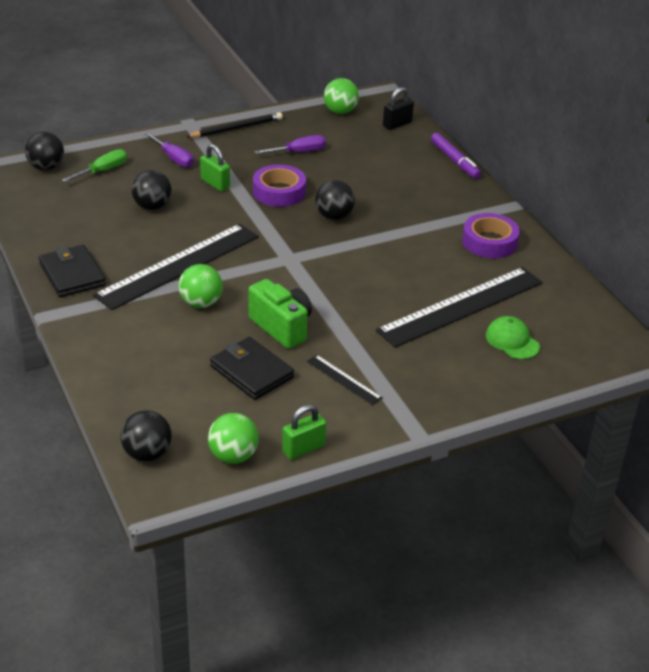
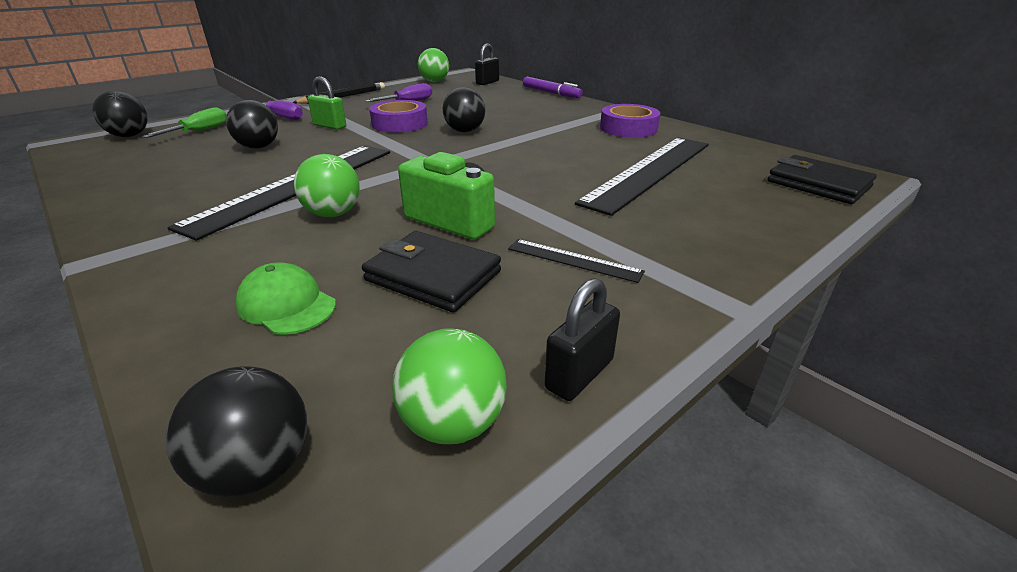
camera: 15 degrees left, 5 degrees down
(72, 274) = (140, 213): black wallet -> black wallet (818, 184)
(303, 449) = (579, 374): green padlock -> black padlock
(512, 341) = (734, 189): green cap -> green cap (287, 304)

